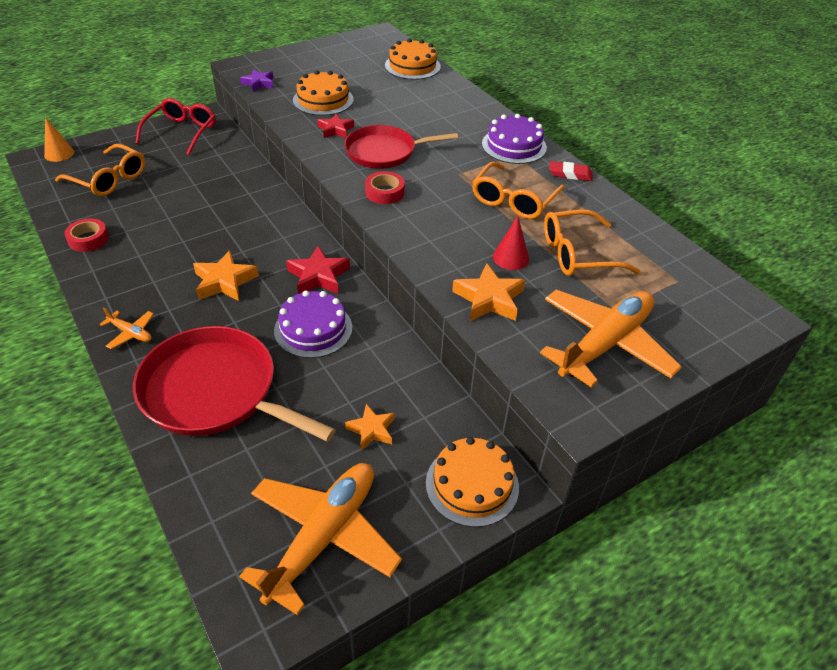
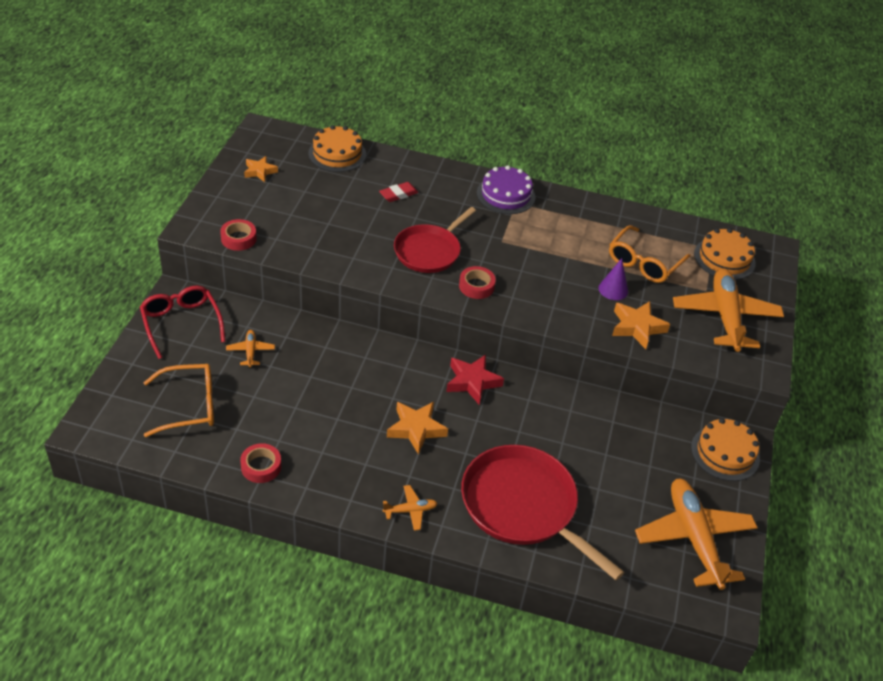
camera: 45 degrees left, 0 degrees up
(59, 153) = (100, 411): orange cone -> none
(196, 169) = (250, 351): none -> orange plane
(215, 391) = (523, 506): red pan -> red pan turned 60 degrees clockwise
(258, 83) = (238, 238): purple star -> red tape
(313, 329) = (521, 422): purple cake -> none
(323, 100) = (316, 227): orange cake -> orange cake (724, 258)
(335, 130) = (367, 251): red star -> none
(371, 430) = (639, 461): orange star -> orange star (260, 171)
(511, 258) = (613, 289): red cone -> purple cone
(514, 200) = (562, 243): orange glasses -> none
(570, 174) = (568, 200): red eraser -> red eraser (398, 194)

